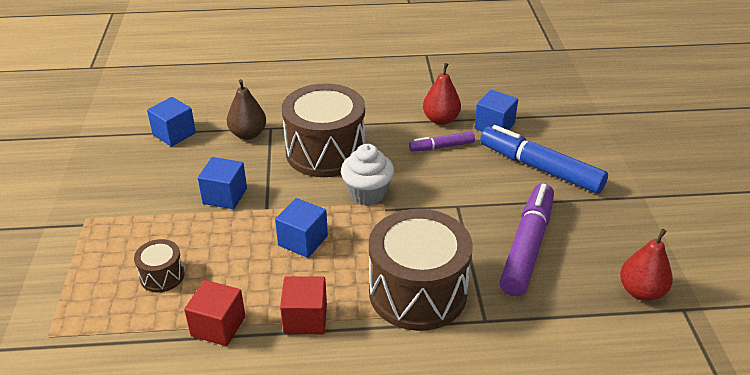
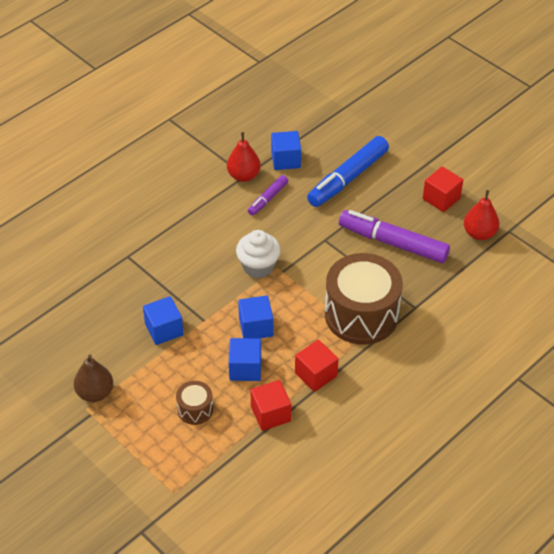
camera: 40 degrees left, 10 degrees up
(174, 134) = (60, 306): blue cube -> blue cube (245, 368)
(248, 134) = (118, 272): brown pear -> brown pear (95, 393)
(325, 152) = (193, 252): brown drum -> none
(527, 246) = (393, 243): purple marker -> purple marker turned 45 degrees counterclockwise
(540, 168) = (348, 178): blue marker -> blue marker turned 45 degrees counterclockwise
(627, 235) = (441, 198): none -> red cube

